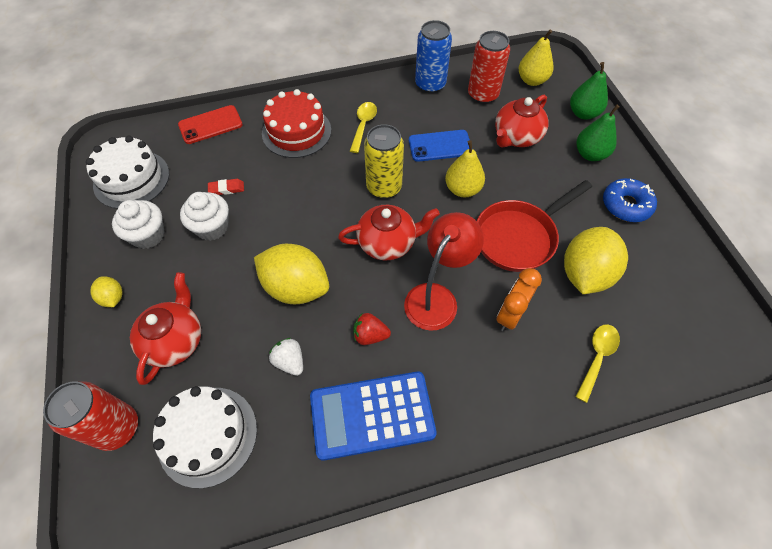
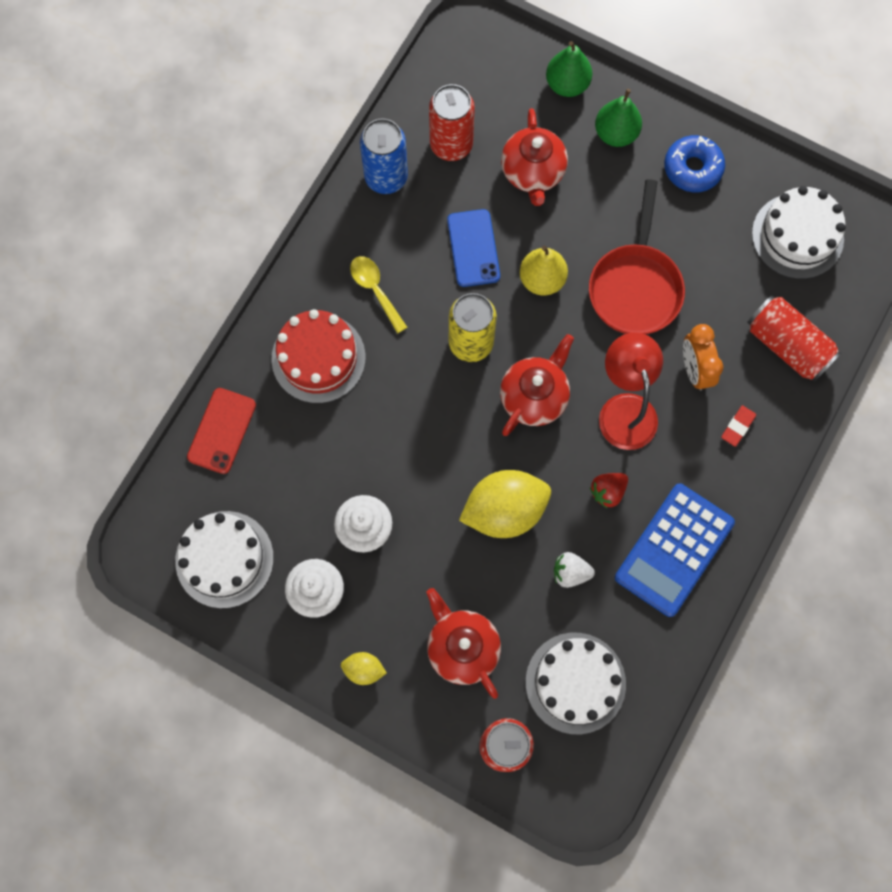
camera: 45 degrees left, 15 degrees up
(226, 189) = (329, 481): red eraser -> red eraser (737, 426)
(440, 146) = (473, 248): blue phone -> blue phone turned 45 degrees counterclockwise
(532, 80) = (480, 81): yellow pear -> none
(585, 274) = (717, 275): yellow lemon -> none
(597, 357) = (787, 345): yellow spoon -> red can
(670, 297) = (797, 236): none -> white cake

